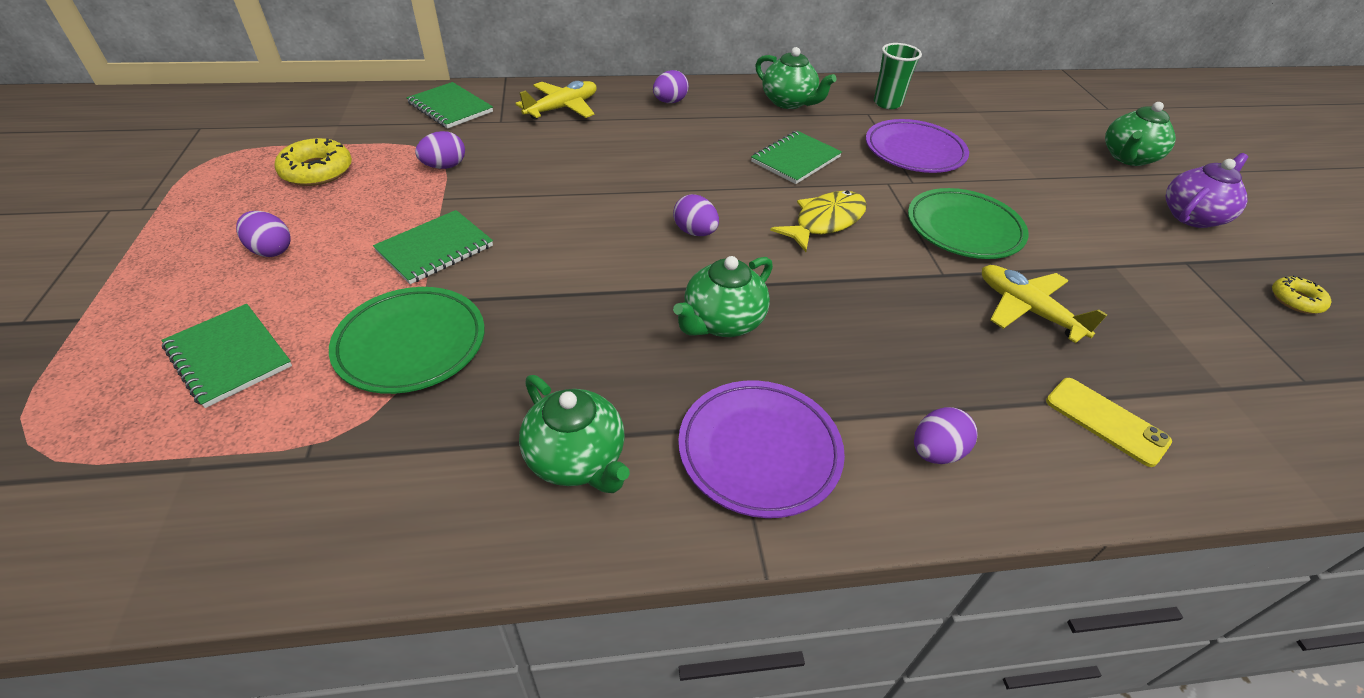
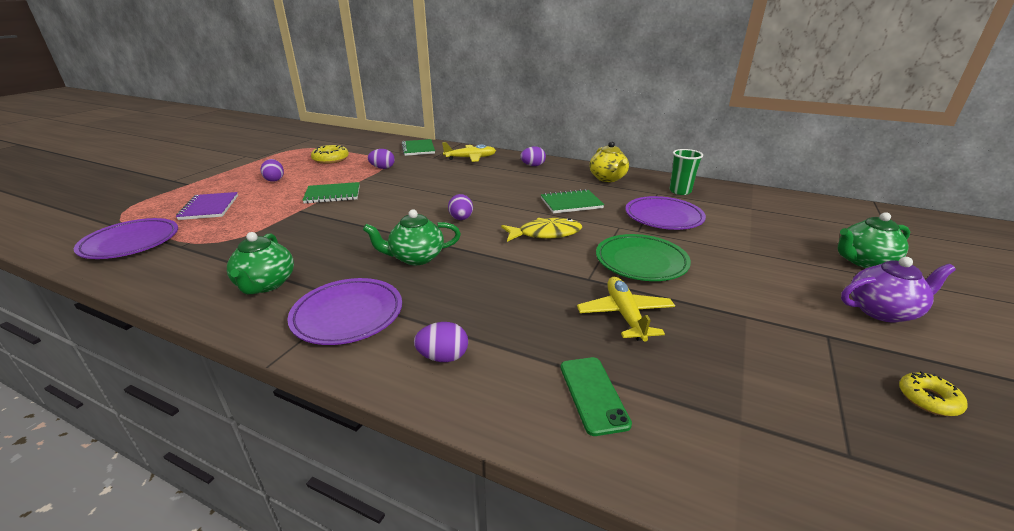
camera: 35 degrees right, 15 degrees down
(182, 496) = (131, 243): none -> purple plate
(229, 356) = (209, 207): green notebook -> purple notebook
(411, 344) = (272, 223): green plate -> none
(789, 102) = (608, 178): green teapot -> yellow teapot
(1106, 421) = (593, 394): yellow phone -> green phone

